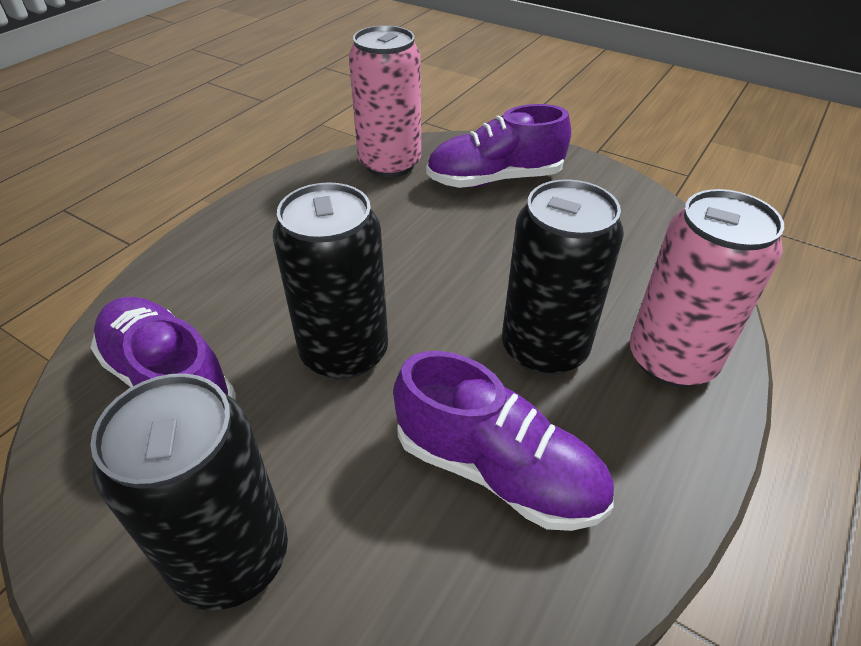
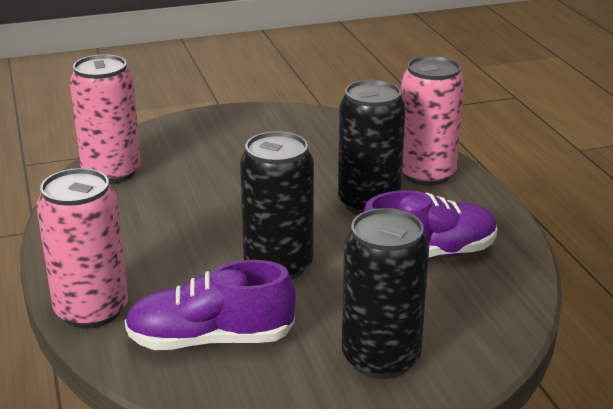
camera: 50 degrees left, 15 degrees down
(163, 279) = (91, 310): none -> pink can
(495, 179) = (199, 146): purple shoe -> none

